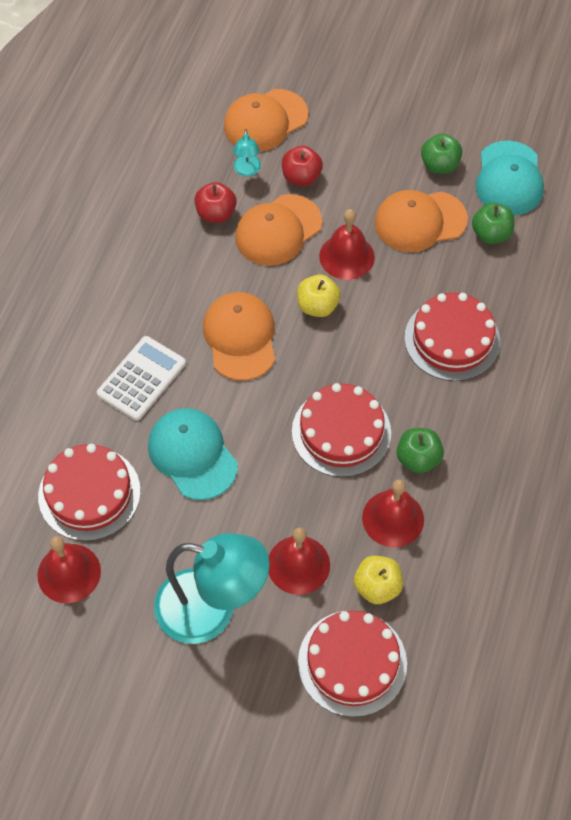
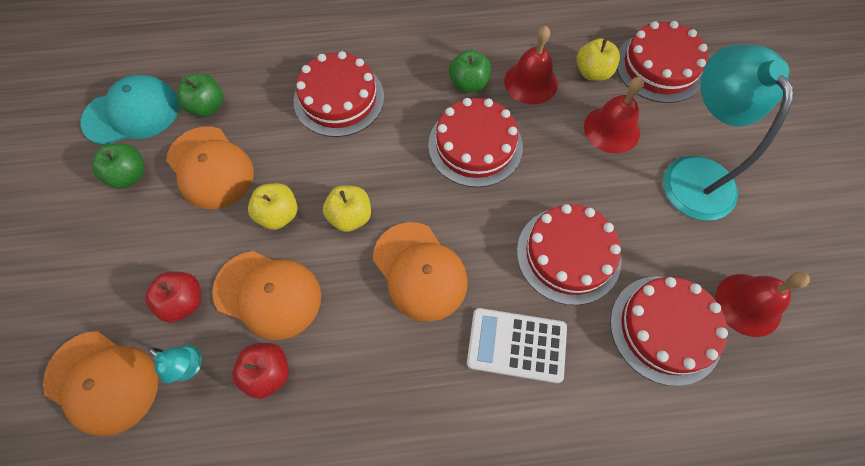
camera: 115 degrees left, 5 degrees up
(192, 454) = (568, 254): turquoise cap -> red cake
(240, 337) = (420, 271): orange cap -> orange cap turned 90 degrees counterclockwise
(247, 171) = (190, 367): turquoise lamp -> turquoise lamp turned 60 degrees clockwise
(347, 256) = (278, 215): red bell -> yellow apple

